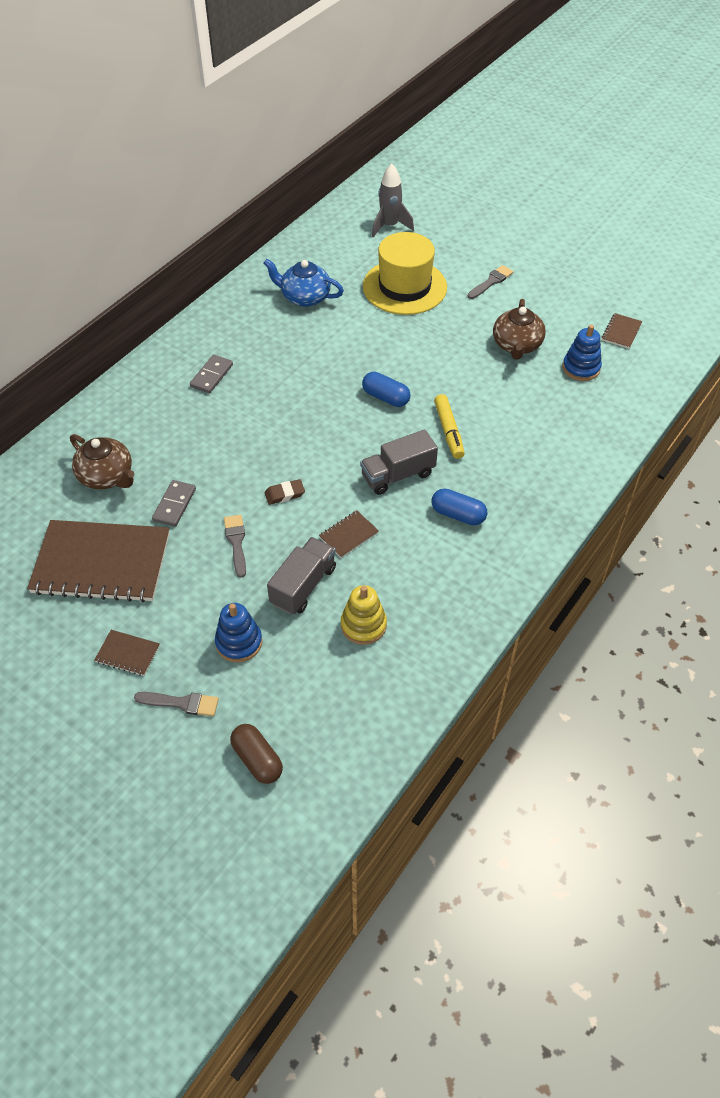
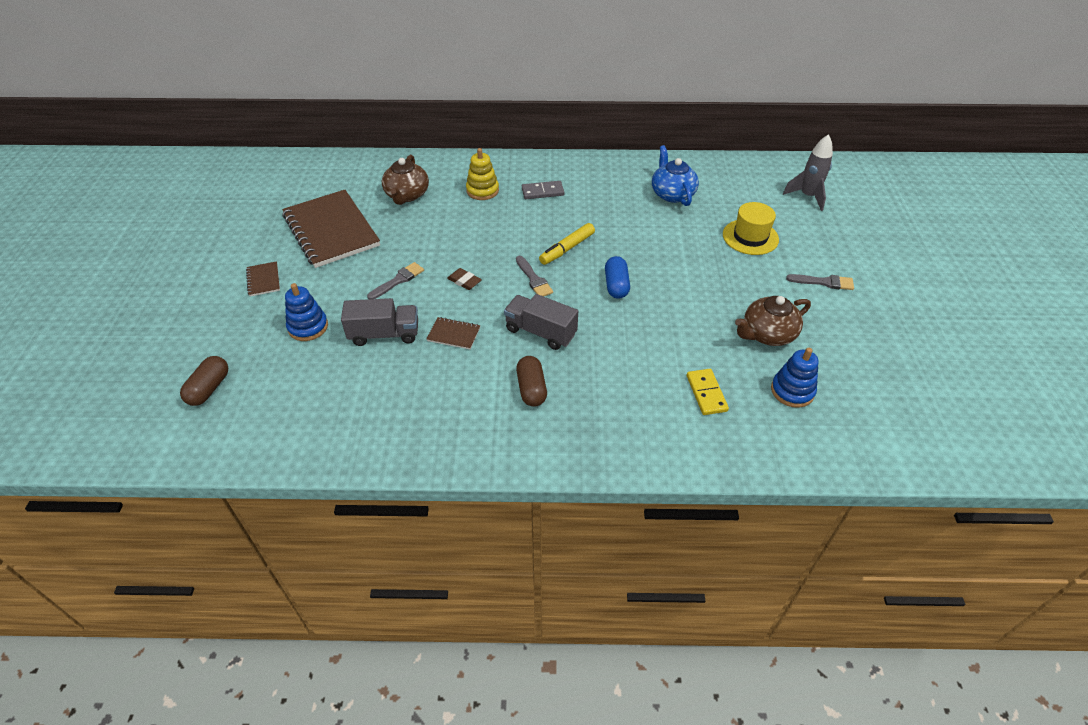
camera: 55 degrees right, 5 degrees down
(174, 505) = (408, 235): grey domino -> none
(181, 703) = (237, 326): grey brush -> grey brush (534, 279)
(363, 625) = (370, 386): yellow stacking toy -> yellow stacking toy (482, 190)
(404, 287) = (750, 237): yellow hat -> yellow hat, size x0.66
(449, 431) = (619, 339): yellow marker -> yellow marker (567, 249)
(458, 514) = (531, 389): blue capsule -> brown capsule
(546, 414) = (706, 393): none -> yellow domino
(621, 332) = (876, 399): brown notebook -> none

